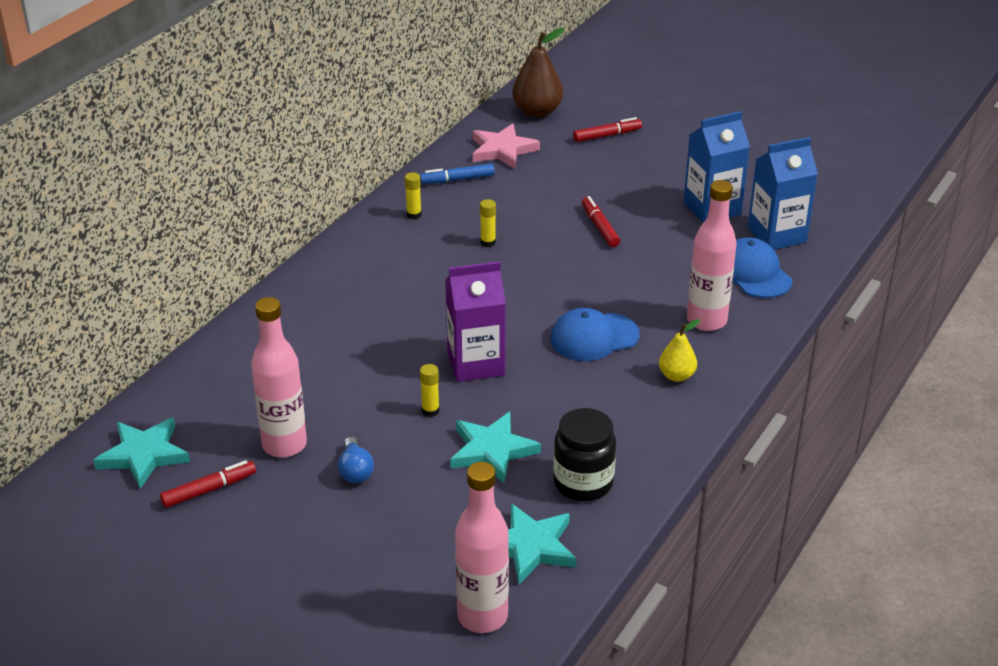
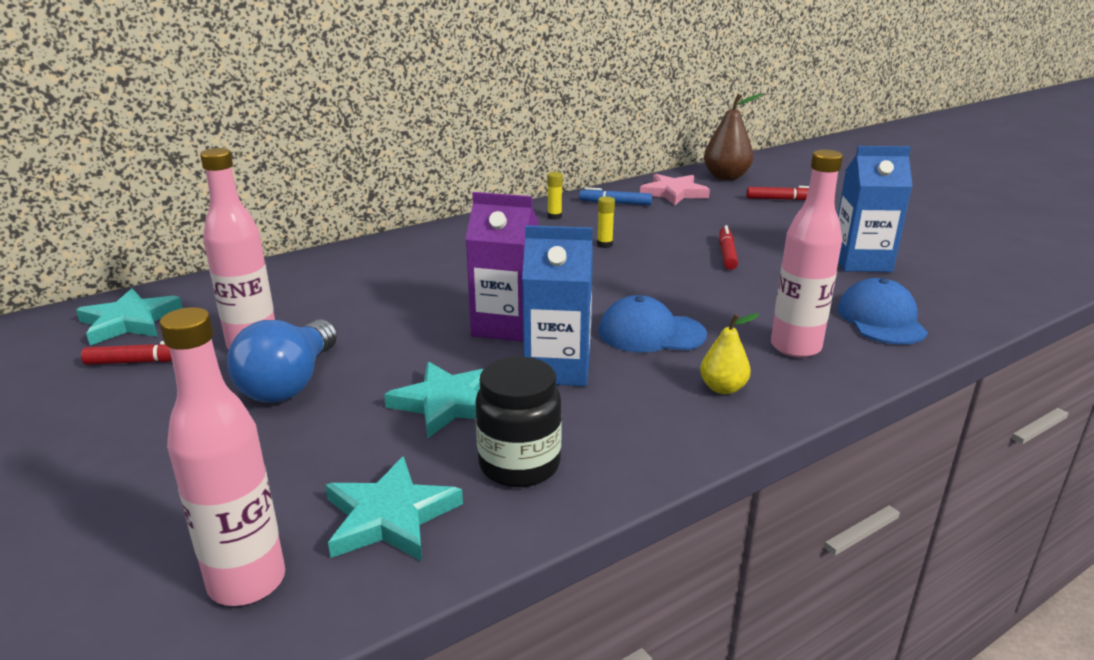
camera: 25 degrees right, 10 degrees down
(355, 470) = (290, 383): blue light bulb -> blue light bulb, size x1.88
(430, 411) = (420, 353): yellow glue stick -> none
(776, 235) = (928, 295): blue carton -> blue carton (557, 369)

